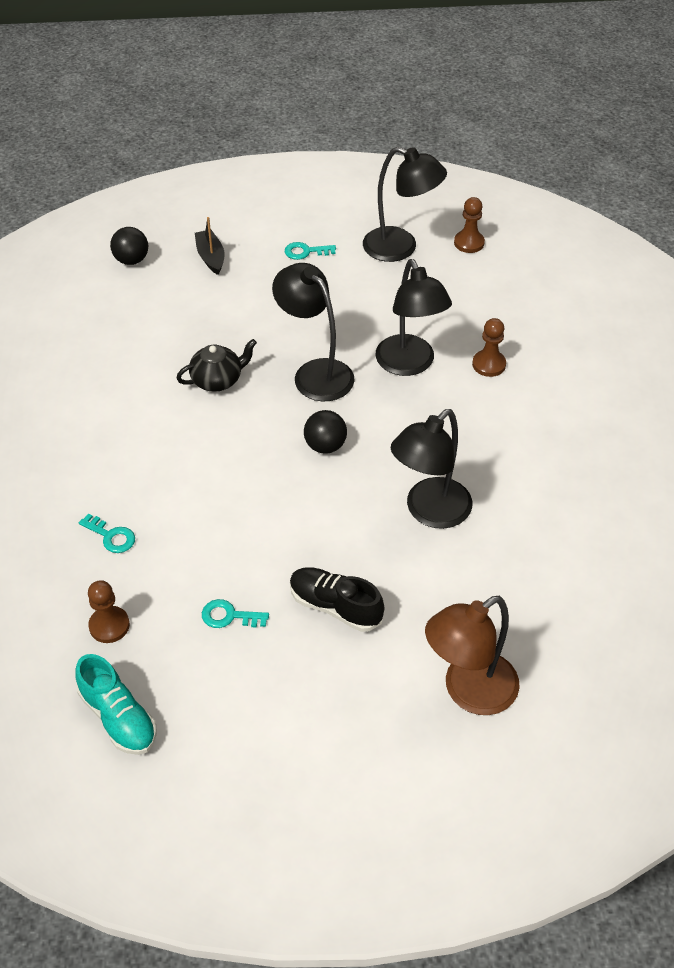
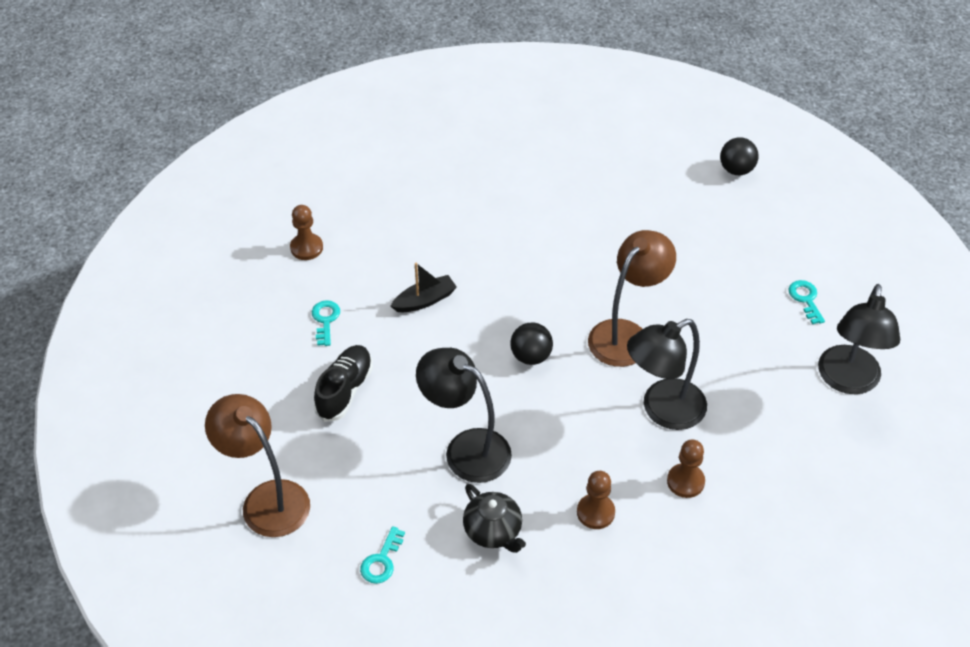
camera: 80 degrees right, 0 degrees up
(111, 536) = (395, 229): turquoise key -> turquoise key (382, 560)
(118, 717) = (224, 271): turquoise shoe -> none
(210, 257) = (765, 226): black boat -> black boat (425, 300)
(217, 380) = (594, 263): black teapot -> black teapot (493, 531)
(315, 373) = (626, 334): black lamp -> brown lamp
(469, 243) = (885, 445): brown pawn -> brown pawn (595, 512)

